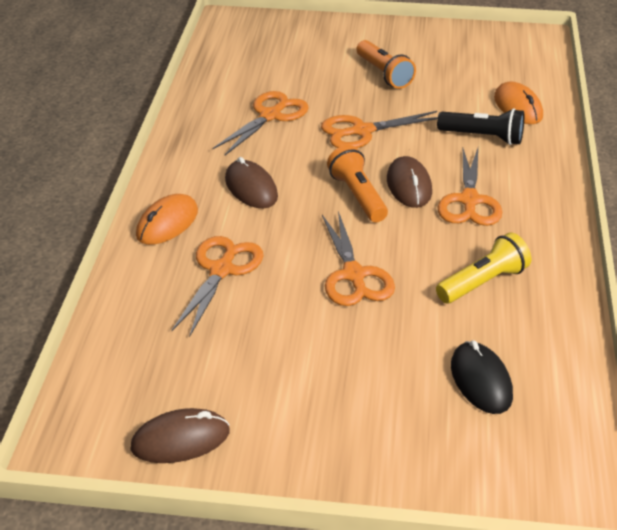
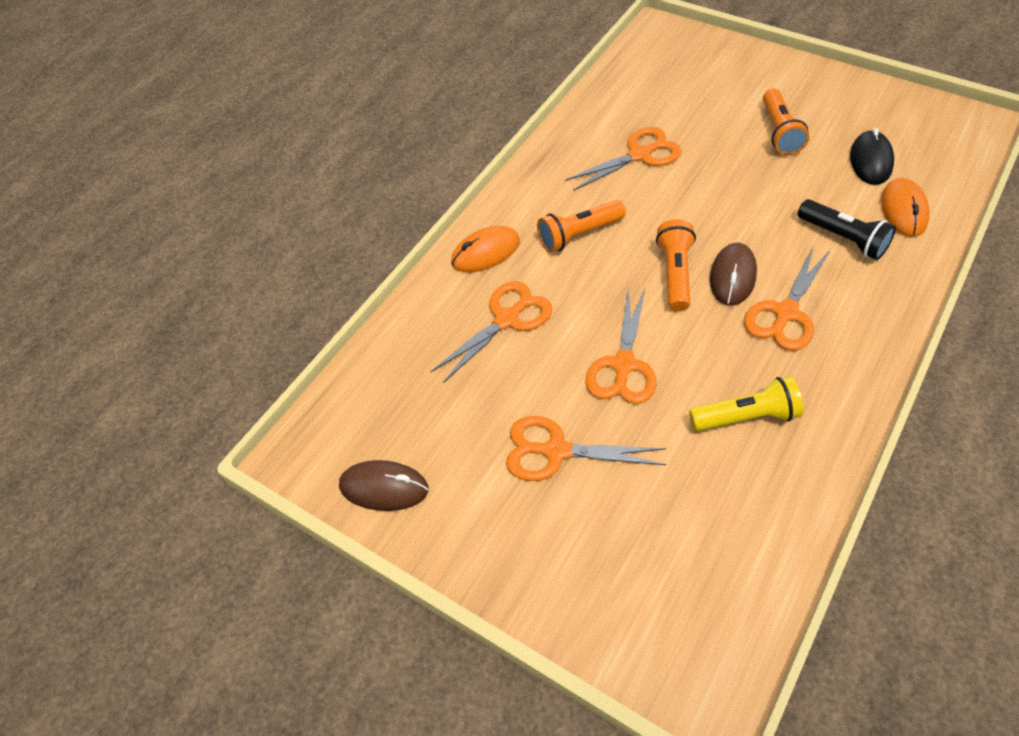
camera: 30 degrees right, 15 degrees up
(251, 188) = (579, 235): brown mouse -> orange flashlight
(362, 131) = (720, 197): orange scissors -> orange scissors (556, 451)
(481, 381) = (681, 530): black mouse -> black mouse (870, 160)

